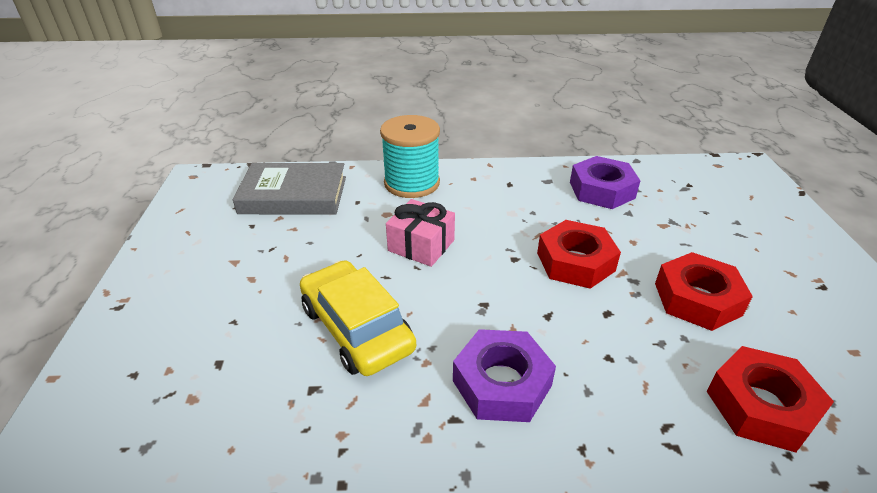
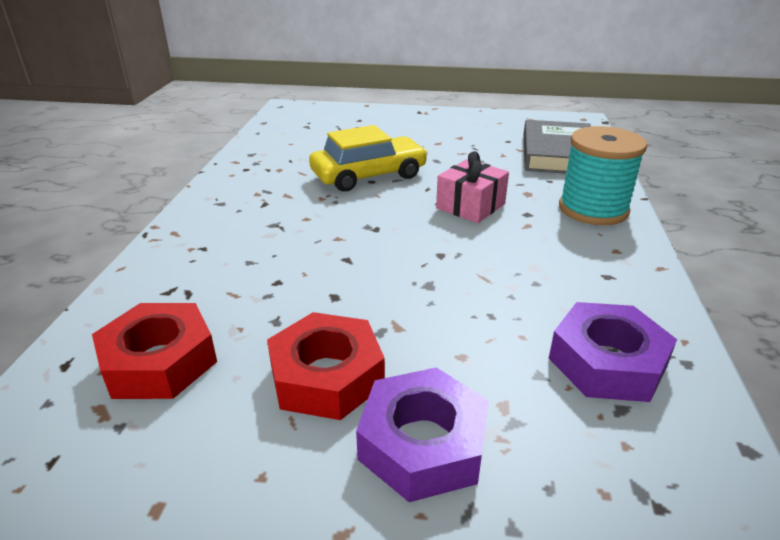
camera: 100 degrees right, 5 degrees down
(502, 383) = (282, 224): purple nut -> purple nut (423, 444)
(575, 262) = (425, 293): red nut -> none

